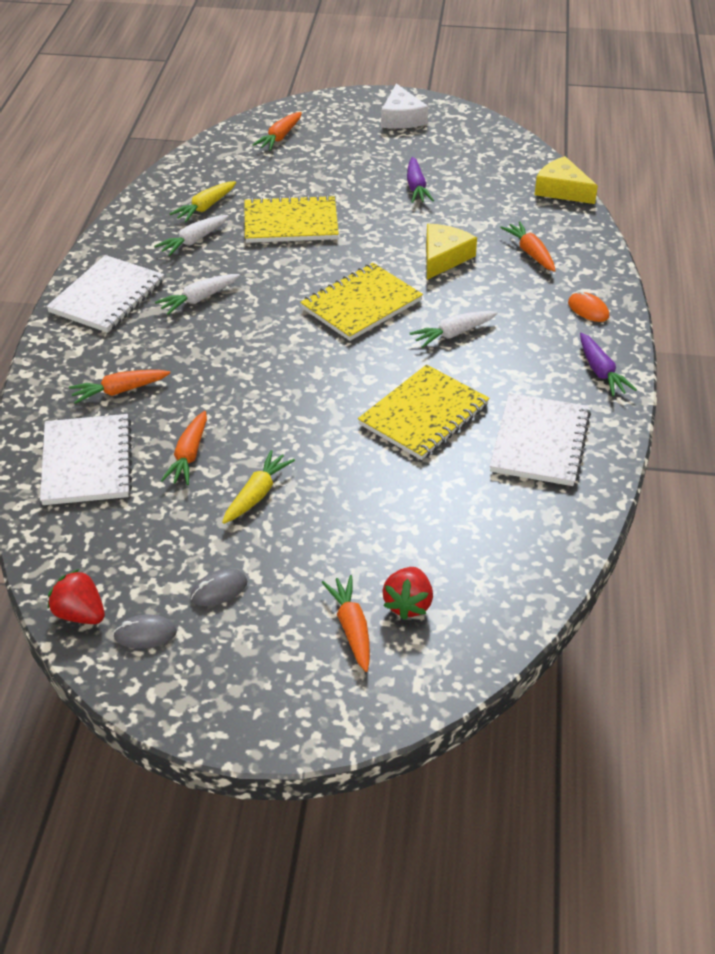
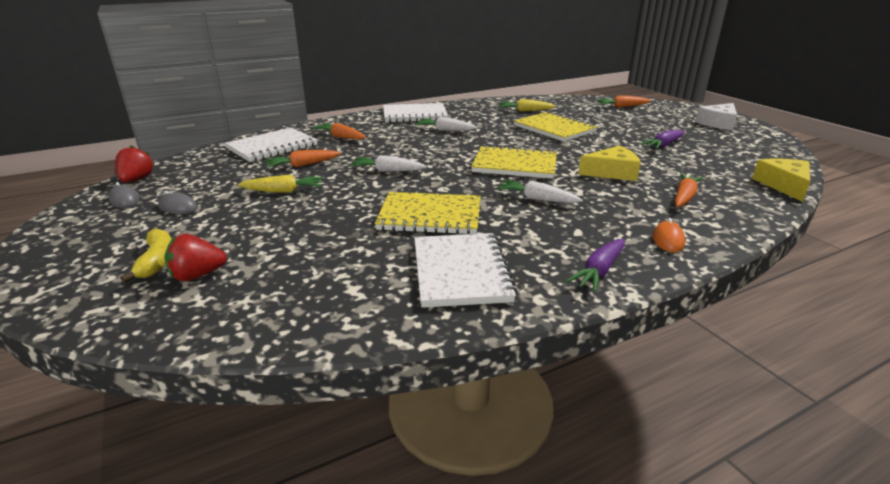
camera: 55 degrees right, 15 degrees down
(193, 241) = (492, 116): white carrot -> white carrot (387, 171)
(351, 628) = (157, 261): orange carrot -> yellow banana
(540, 442) = (460, 271): white notebook -> white notebook turned 75 degrees counterclockwise

